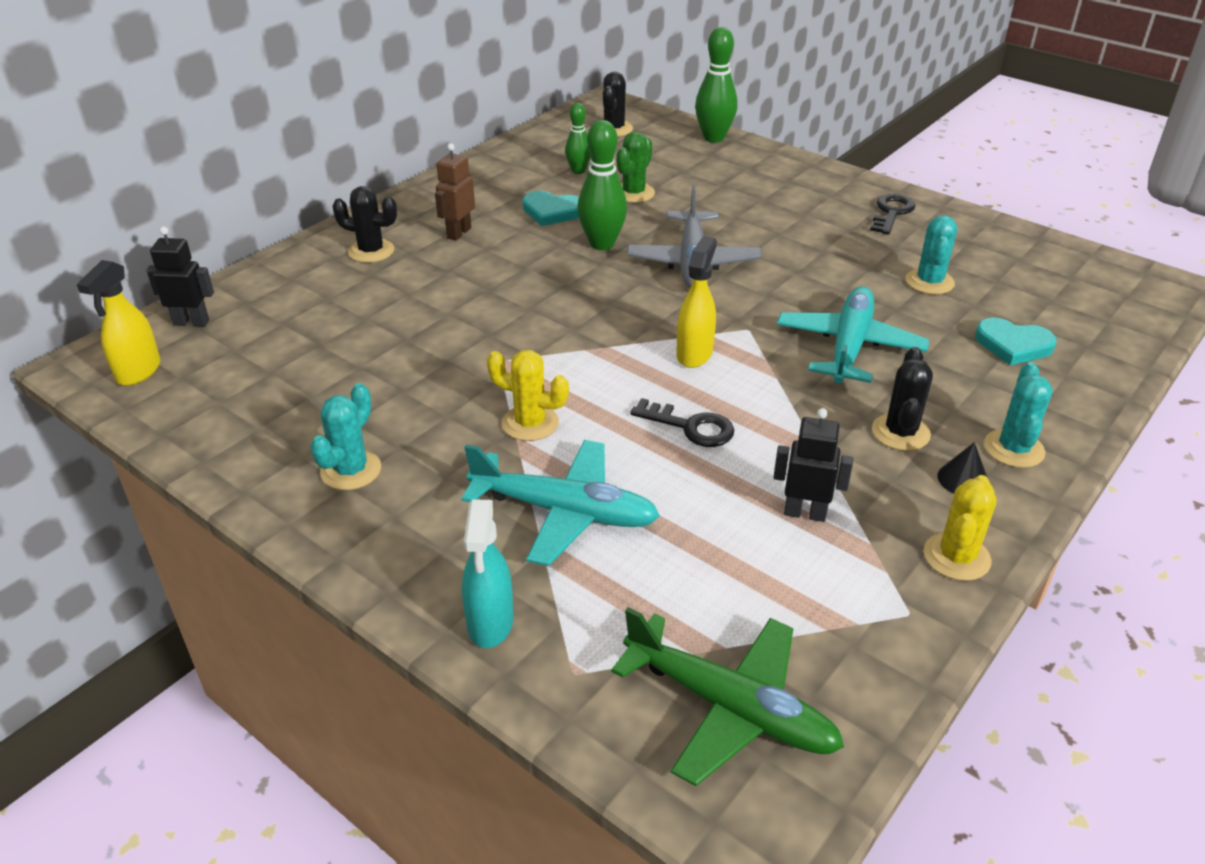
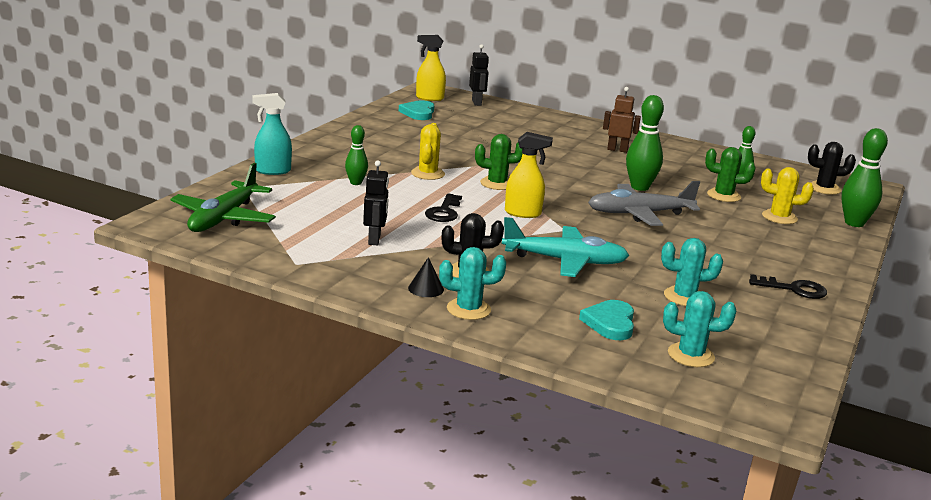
camera: 75 degrees right, 15 degrees down
(351, 470) = (372, 140): turquoise cactus -> turquoise cactus (691, 355)
(371, 251) = (576, 131): black cactus -> none
(551, 211) = (670, 172): turquoise heart -> turquoise heart (418, 113)
(563, 512) = (356, 183): turquoise plane -> green bowling pin
(580, 359) = (497, 184): none -> green cactus
(956, 557) = (347, 280): yellow cactus -> yellow cactus (779, 217)

